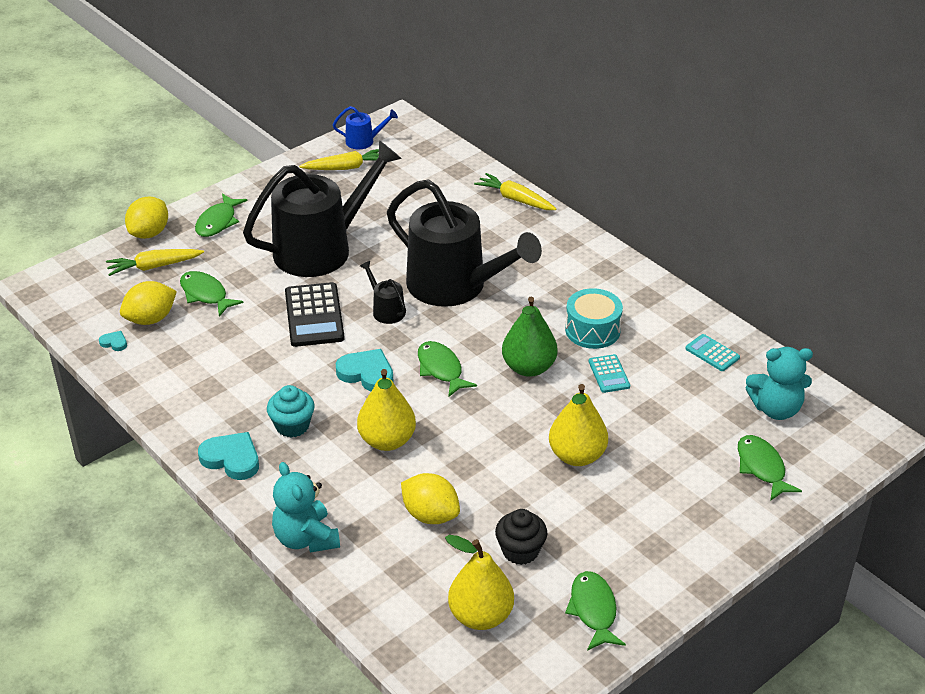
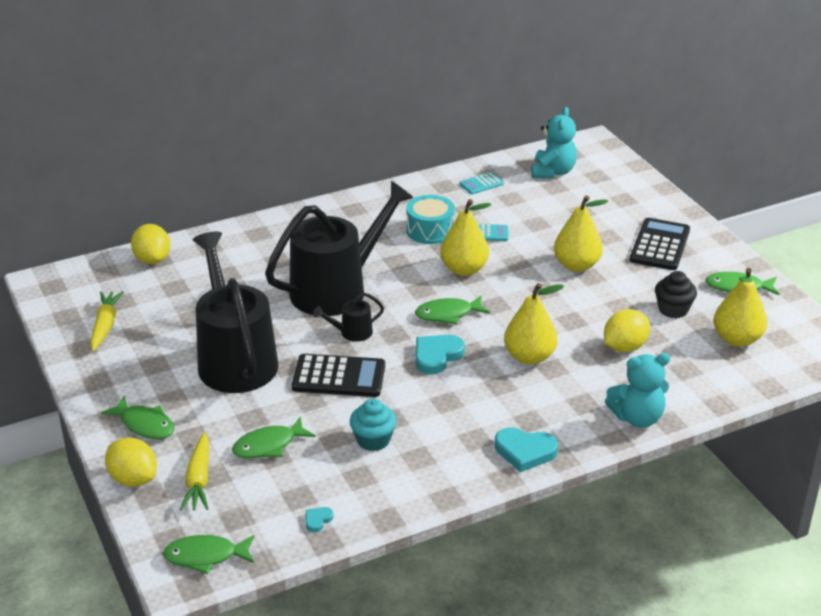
camera: 75 degrees left, 5 degrees down
(151, 319) = (290, 489): yellow lemon -> yellow lemon (152, 259)
(231, 459) = (525, 451): turquoise heart -> turquoise heart turned 120 degrees counterclockwise
(292, 426) = (492, 409): turquoise cupcake -> turquoise cupcake (373, 440)
(363, 141) = (65, 308): blue watering can -> none
(515, 199) = (226, 236): yellow carrot -> none
(529, 368) = (464, 269): green pear -> yellow pear
(656, 526) = (660, 245): none -> black calculator
(762, 468) = (612, 191): green fish -> green fish (205, 556)

